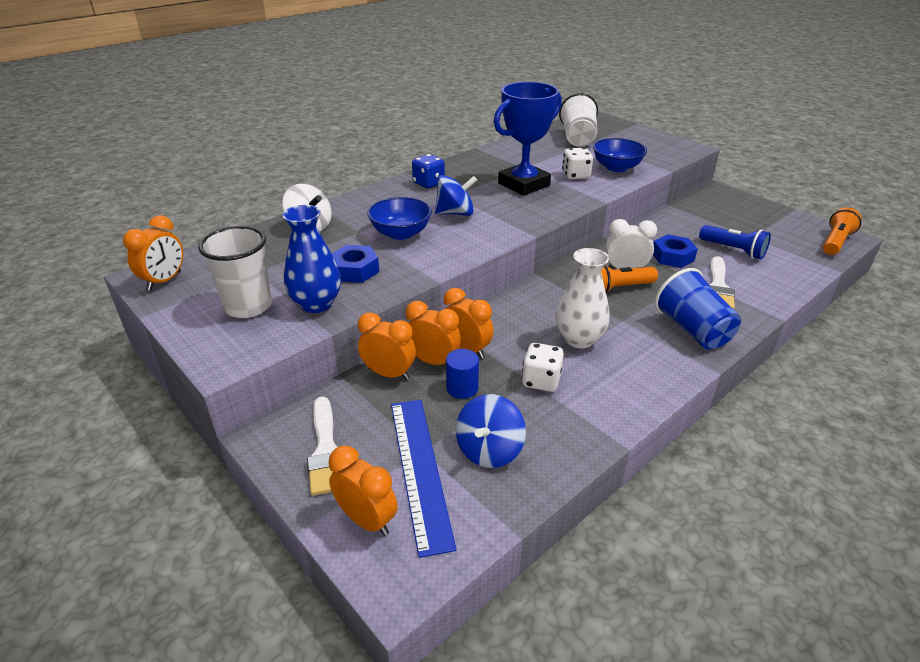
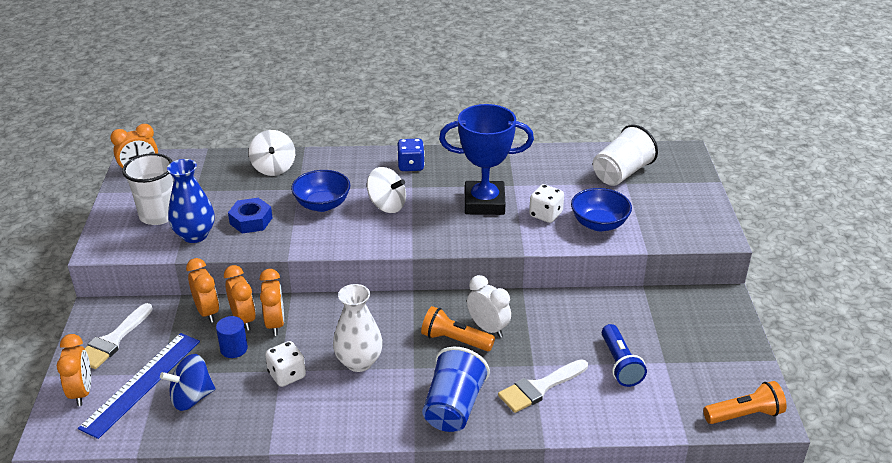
camera: 40 degrees right, 0 degrees up
(455, 213) = (387, 205): blue spinning top -> white spinning top
(672, 257) = (551, 339): blue nut -> none

